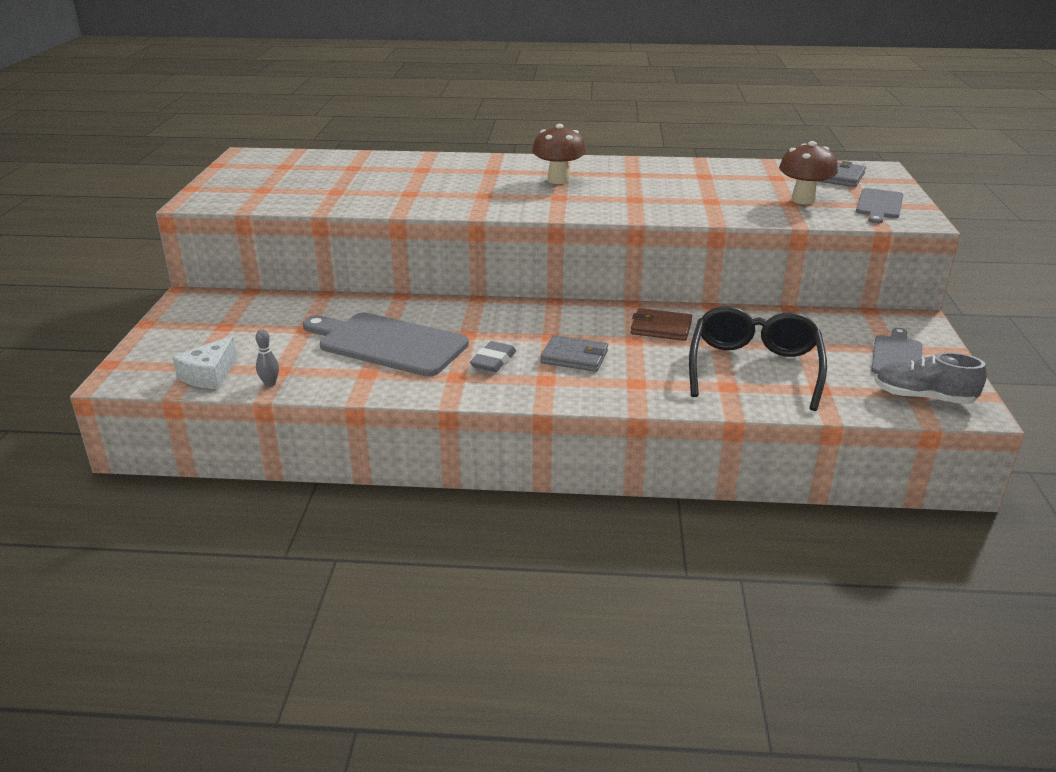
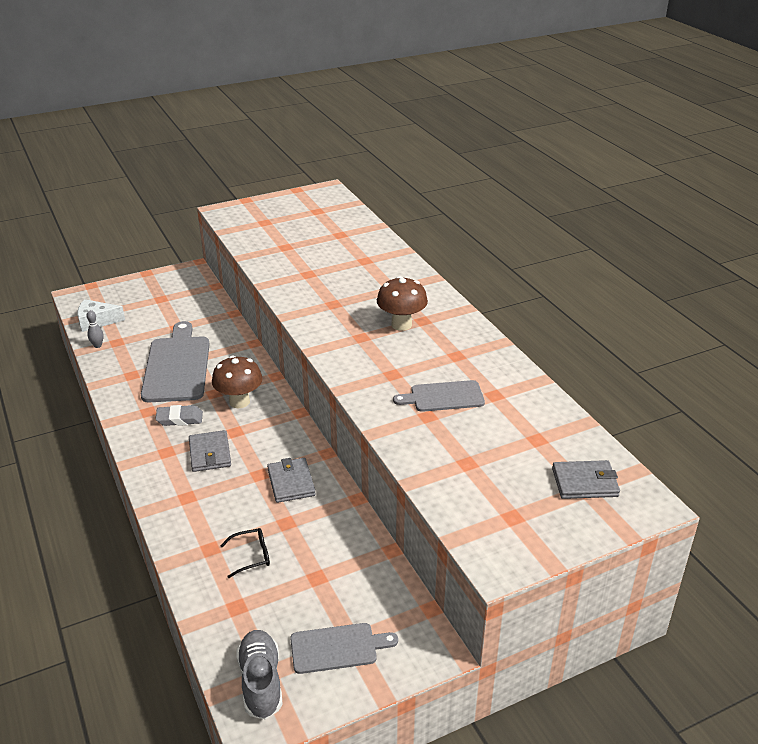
camera: 60 degrees right, 5 degrees up
(661, 328) = (291, 482): brown wallet -> grey wallet
(754, 368) = (252, 556): black glasses -> black glasses, size x0.42
(803, 200) = (484, 471): brown mushroom -> brown mushroom (239, 402)
(879, 205) = (518, 526): grey cutting board -> grey cutting board (443, 397)

